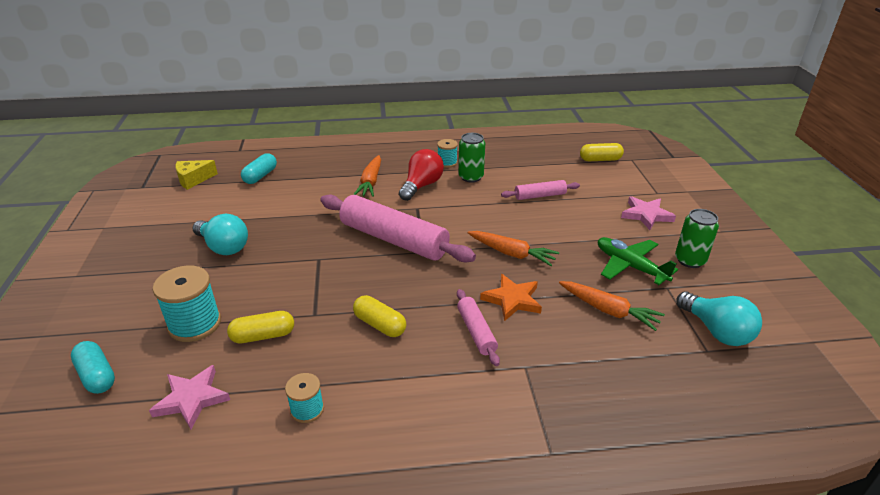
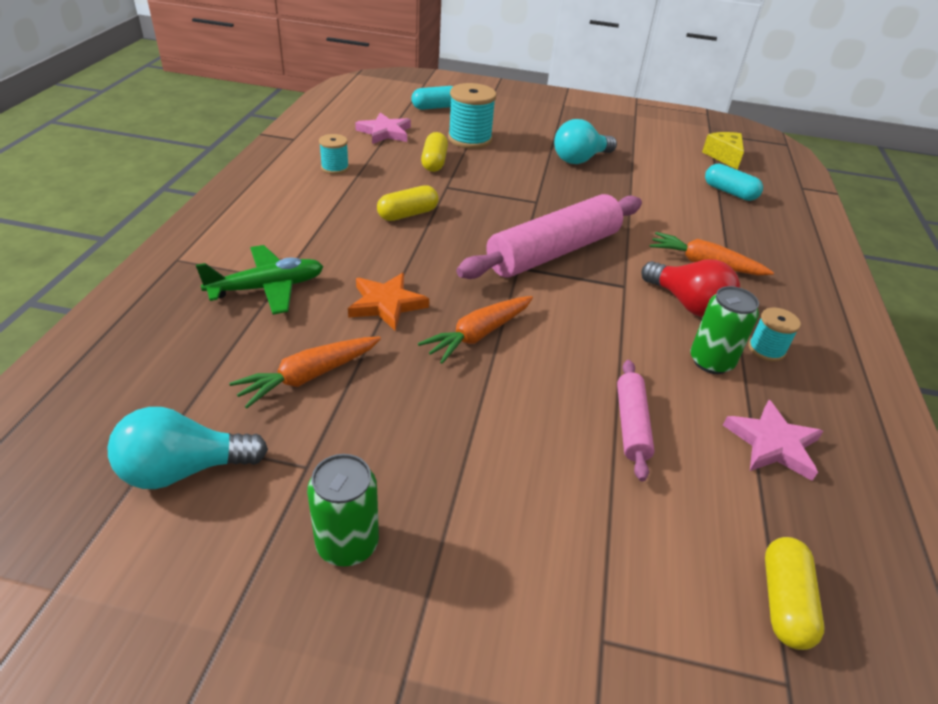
camera: 105 degrees right, 5 degrees up
(476, 332) = (354, 264): pink rolling pin -> none
(630, 266) = (381, 447): green plane -> green plane (267, 288)
(646, 215) = (518, 560): pink star -> pink star (773, 444)

